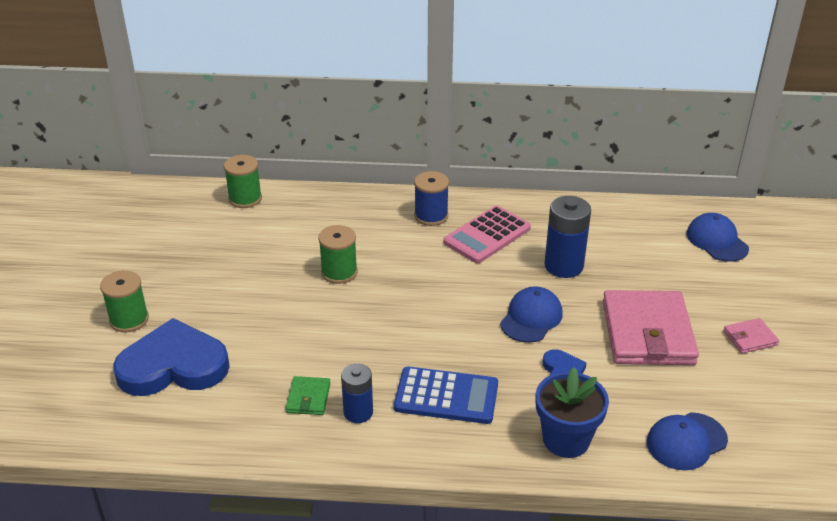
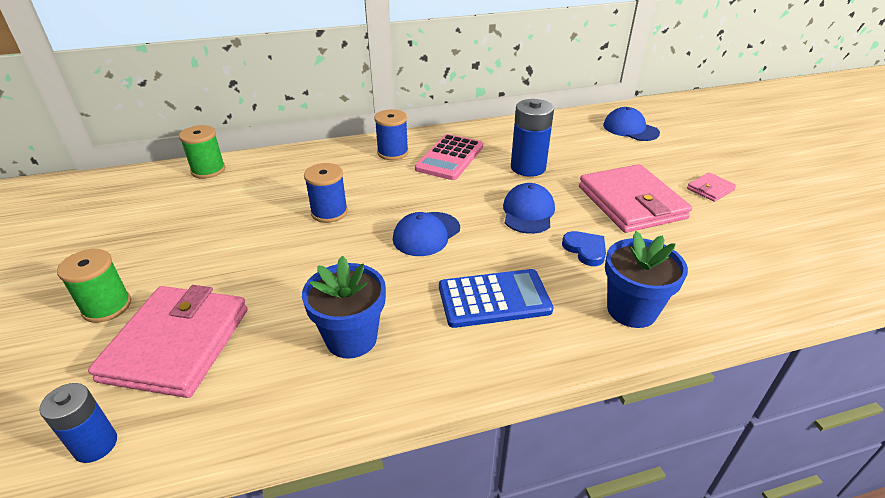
camera: 20 degrees left, 0 degrees up
(173, 366) = (177, 344): blue heart -> pink wallet
(308, 398) = (351, 338): green wallet -> blue flower pot
(339, 272) = (329, 212): green spool -> blue spool
(358, 412) = (413, 339): blue battery -> blue battery (95, 445)
(686, 441) = (732, 283): blue cap -> blue cap (426, 234)

